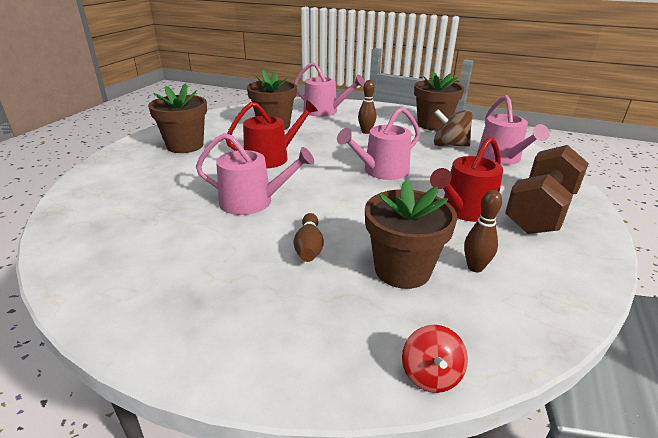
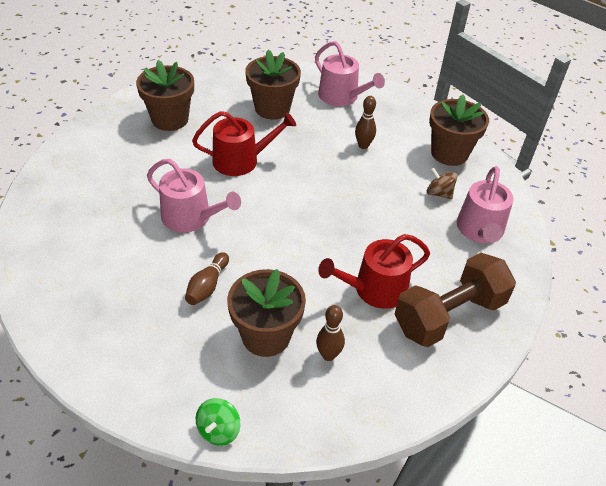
camera: 20 degrees right, 15 degrees up
(381, 171) = (335, 212): pink watering can -> none
(431, 375) = (218, 430): red spinning top -> green spinning top
(449, 145) = (439, 193): brown spinning top -> brown spinning top, size x0.65

